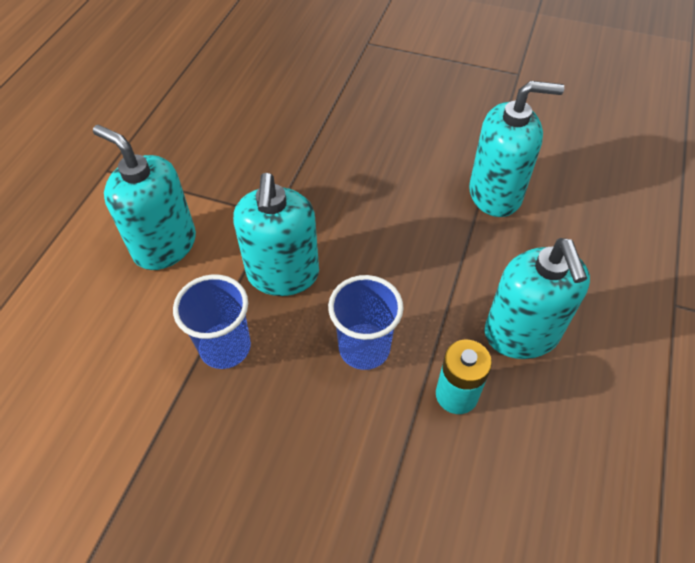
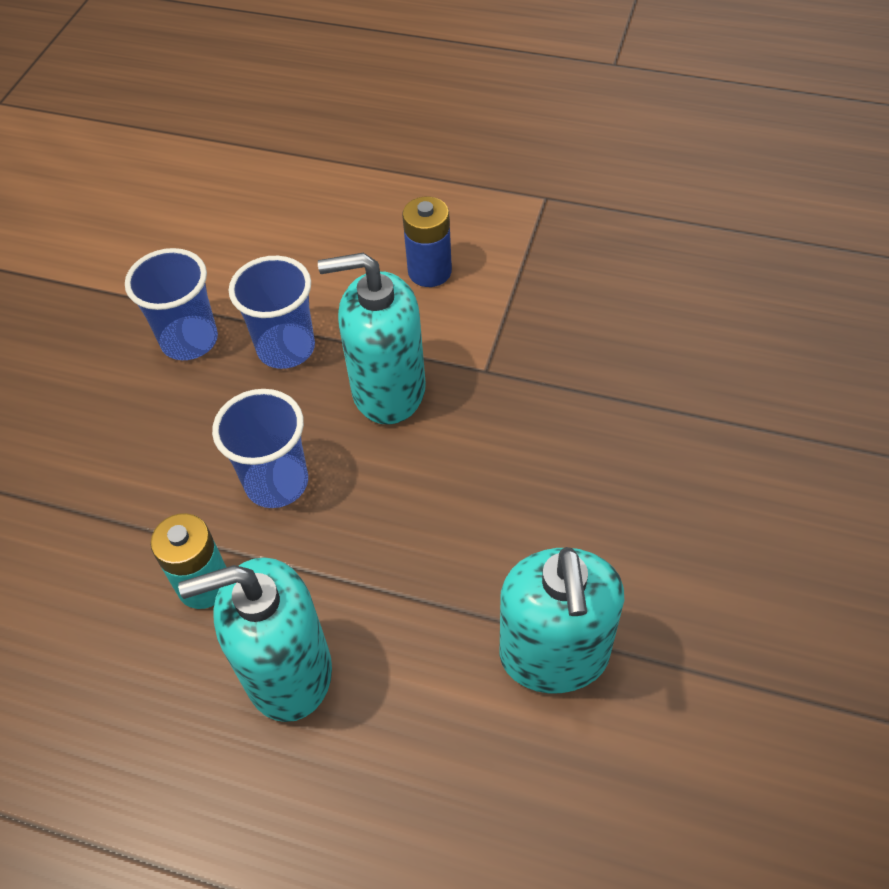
camera: 90 degrees right, 0 degrees up
(164, 245) = (429, 271): turquoise soap dispenser -> blue battery
(198, 430) = (189, 340): none -> blue cup

